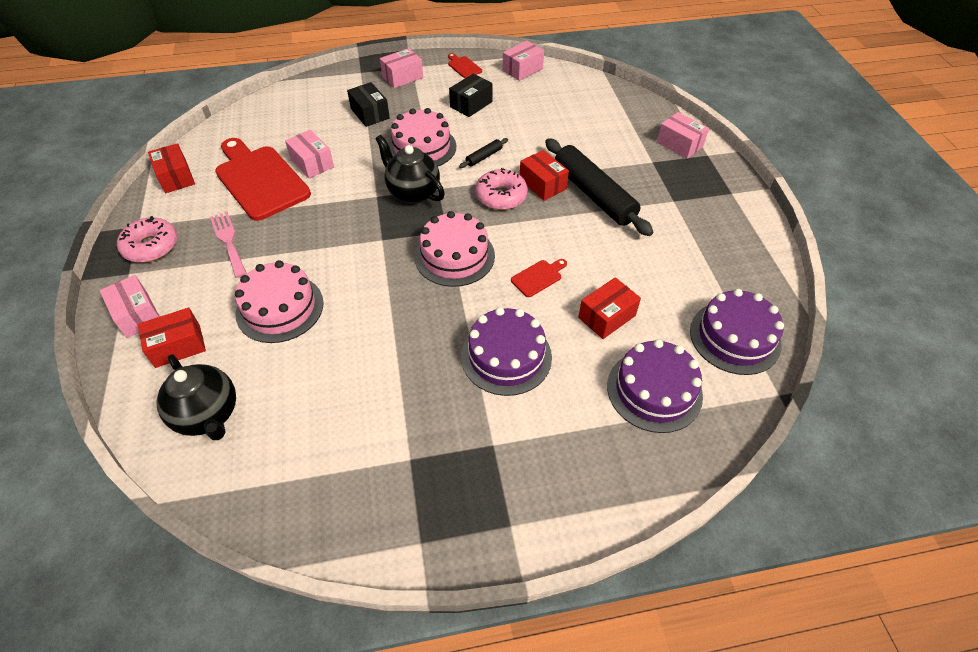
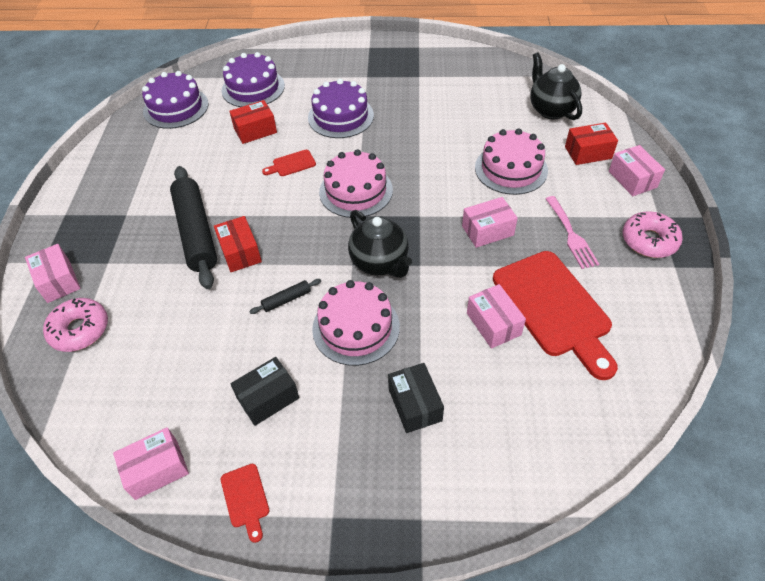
camera: 165 degrees left, 0 degrees up
(176, 177) = (660, 328): red box -> none
(402, 77) = (353, 488): pink box -> pink box (487, 231)
(501, 196) = (289, 245): pink donut -> pink donut (80, 330)

